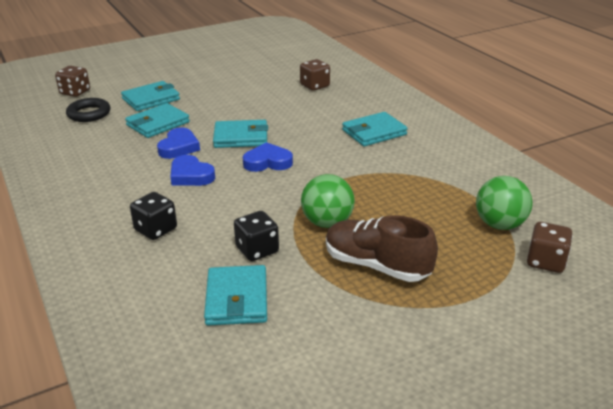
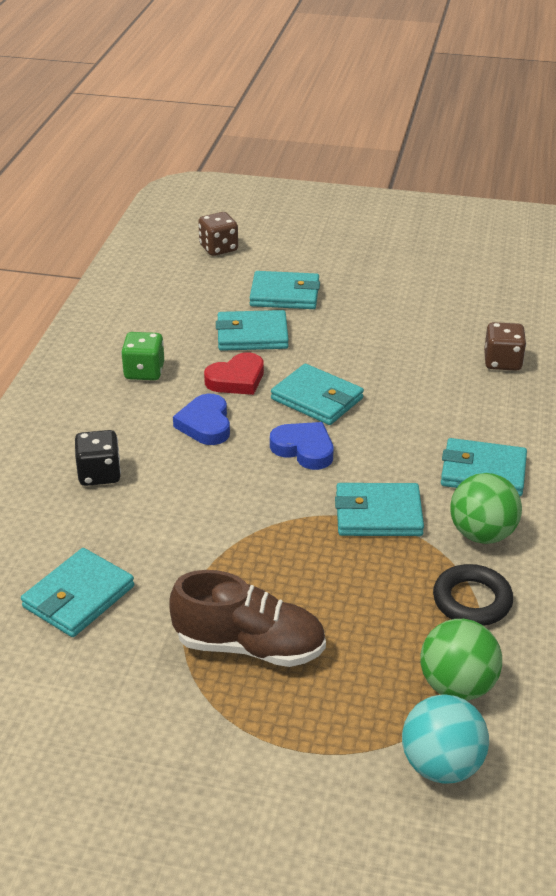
camera: 40 degrees right, 5 degrees up
(89, 114) = (199, 287): black ring -> black ring (472, 600)
(111, 167) = (144, 372): none -> green dice
(179, 147) = (236, 379): blue heart -> red heart
(257, 250) = (160, 554): black dice -> none
(327, 222) = (267, 564): green ball -> green ball (482, 534)
(351, 172) = (378, 514): none -> turquoise wallet
(376, 265) = (250, 646): brown shoe -> brown shoe turned 120 degrees clockwise
(546, 261) = (441, 765): brown dice -> turquoise ball

